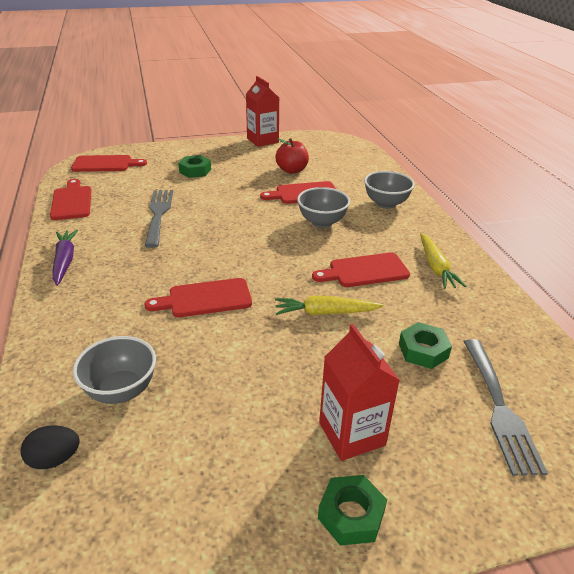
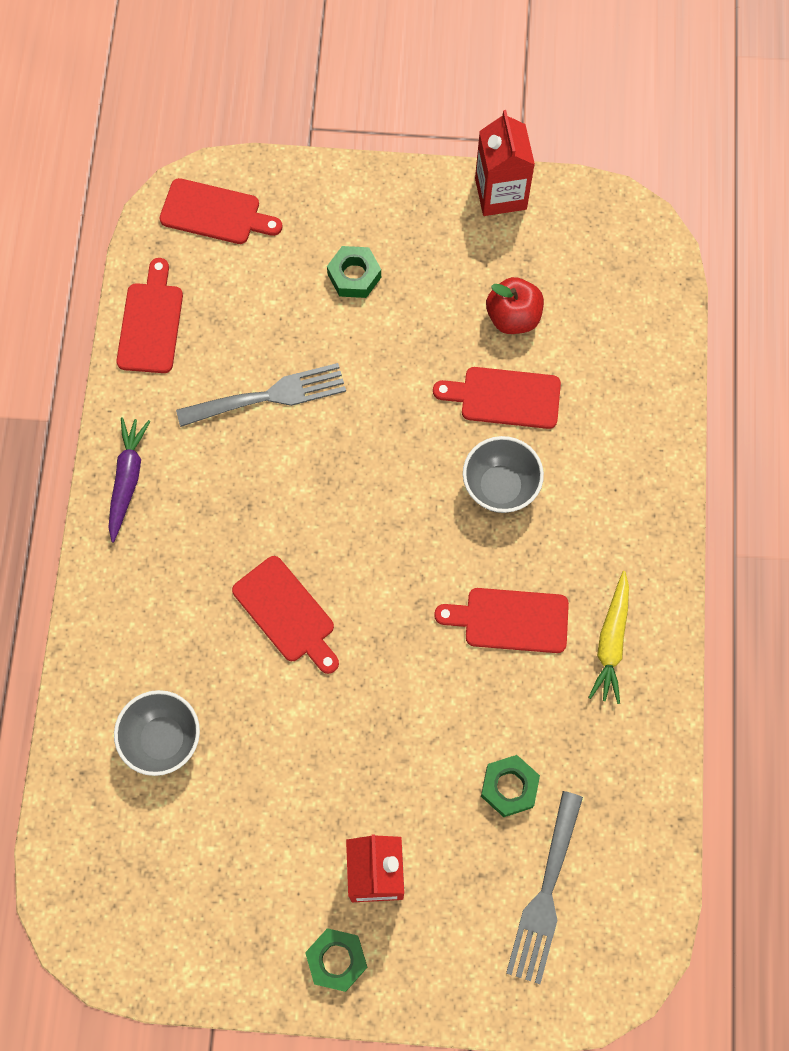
camera: 20 degrees right, 35 degrees up
(54, 459) = (90, 809): black egg -> none
(158, 214) = (269, 396): grey fork -> grey fork turned 60 degrees clockwise
(205, 298) = (287, 613): red cutting board -> red cutting board turned 135 degrees counterclockwise
(325, 312) = (424, 686): yellow carrot -> none
(386, 204) = (621, 464): grey bowl -> none

